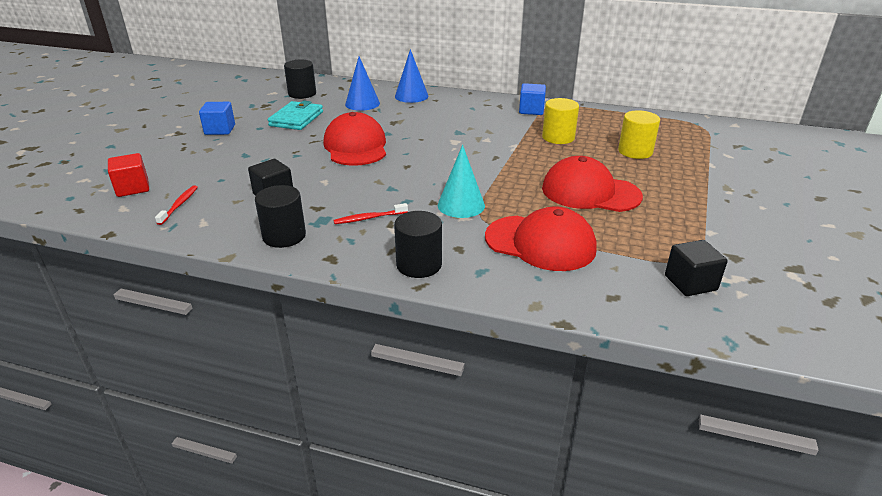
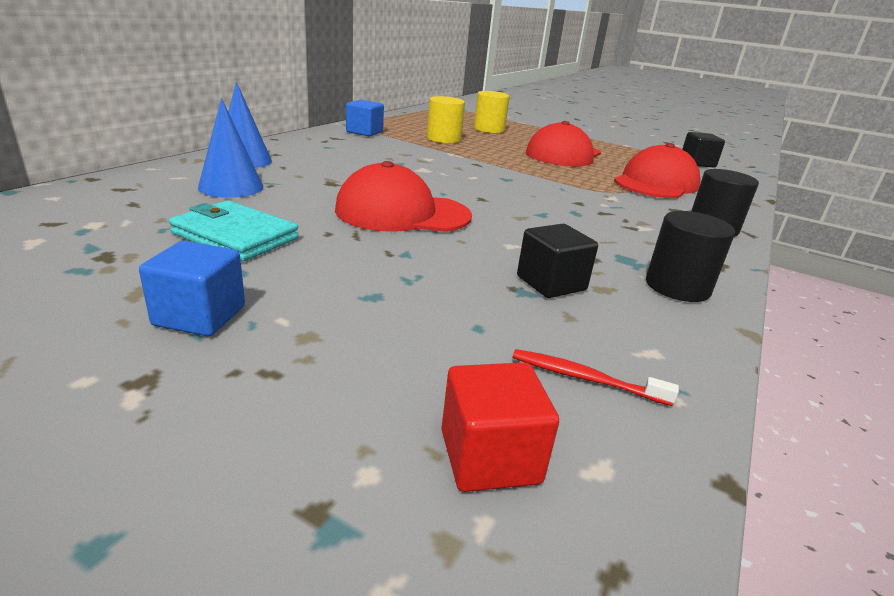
camera: 80 degrees left, 5 degrees down
(302, 94) = (98, 217): black cylinder -> none
(369, 218) = (620, 234): red toothbrush -> none
(461, 205) = (587, 194): turquoise cone -> none

